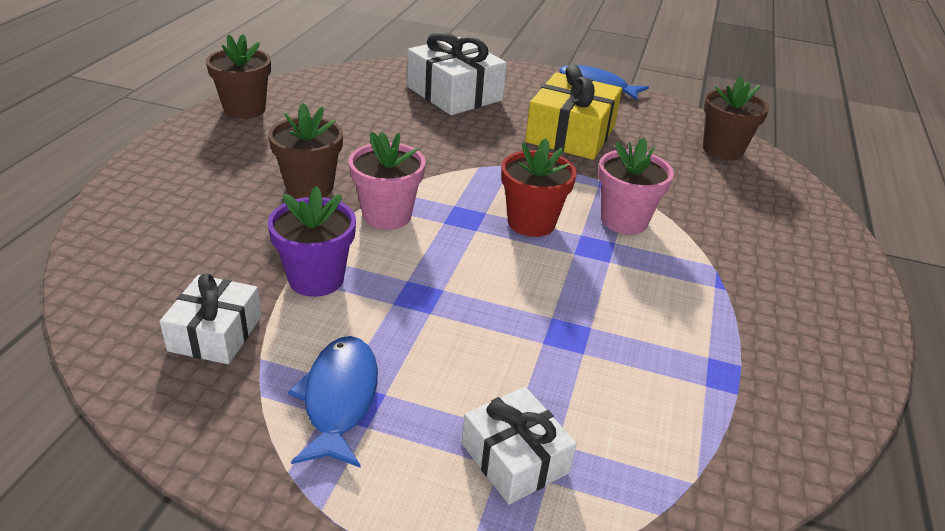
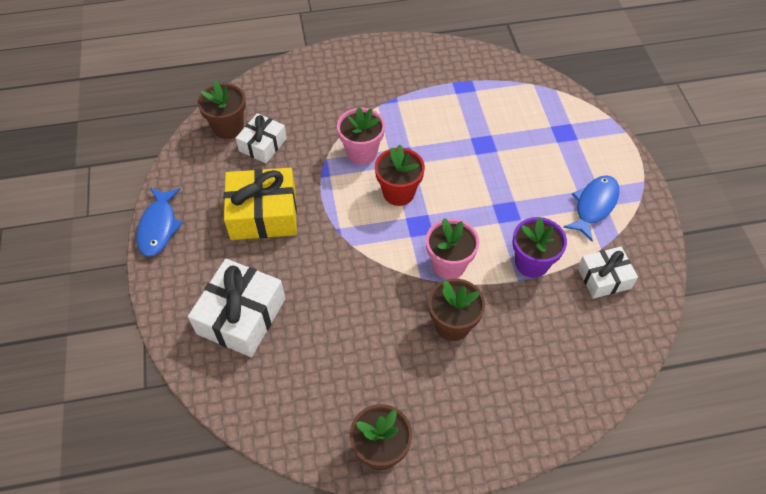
camera: 115 degrees left, 20 degrees up
(339, 399) = (594, 205): blue fish -> blue fish turned 150 degrees clockwise
(515, 458) = (569, 136): white gift -> white gift (262, 144)

